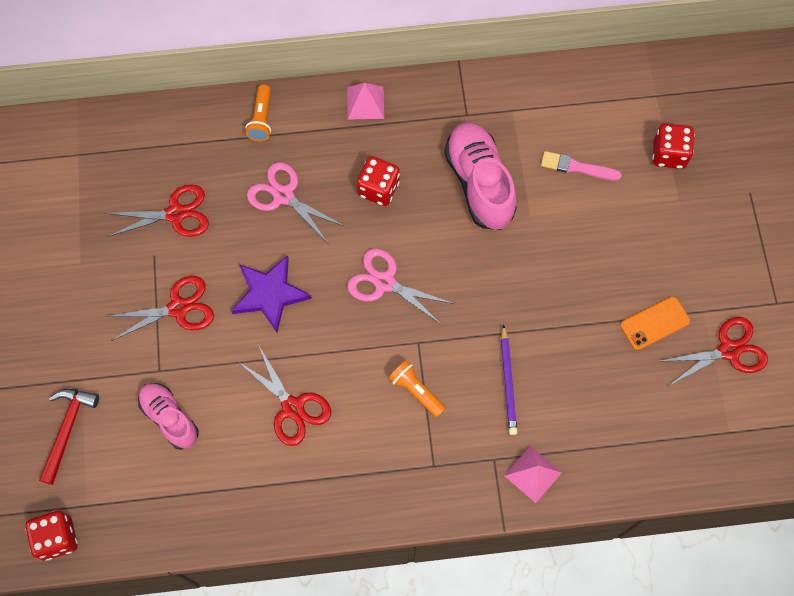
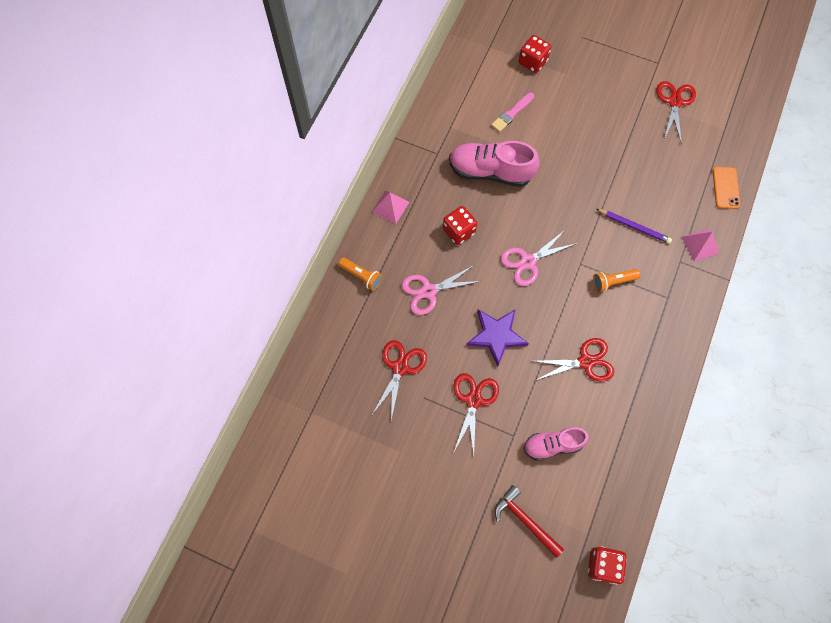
camera: 60 degrees left, 0 degrees up
(654, 323) = (637, 129): orange phone -> orange phone (725, 188)

